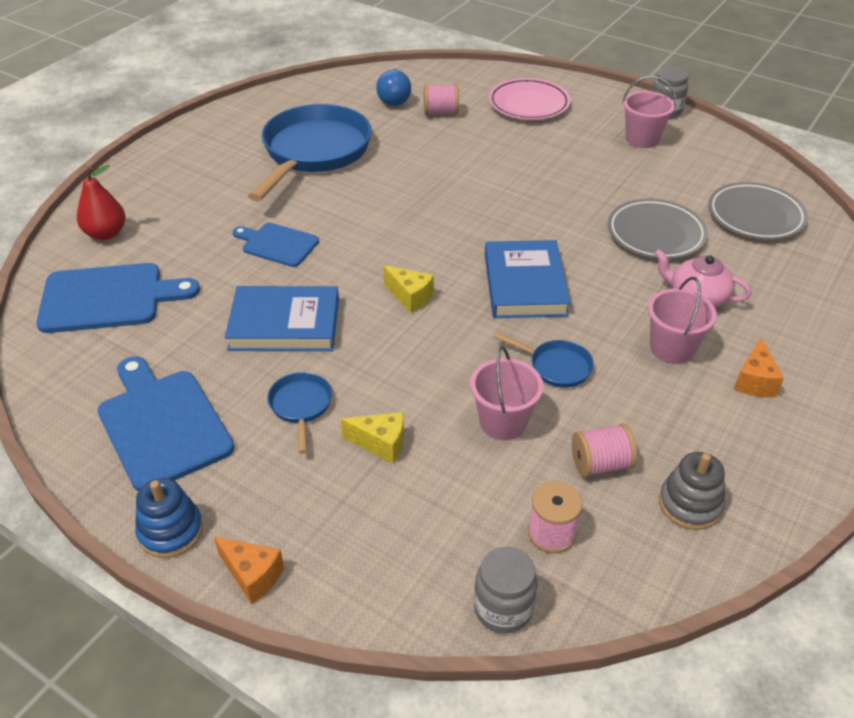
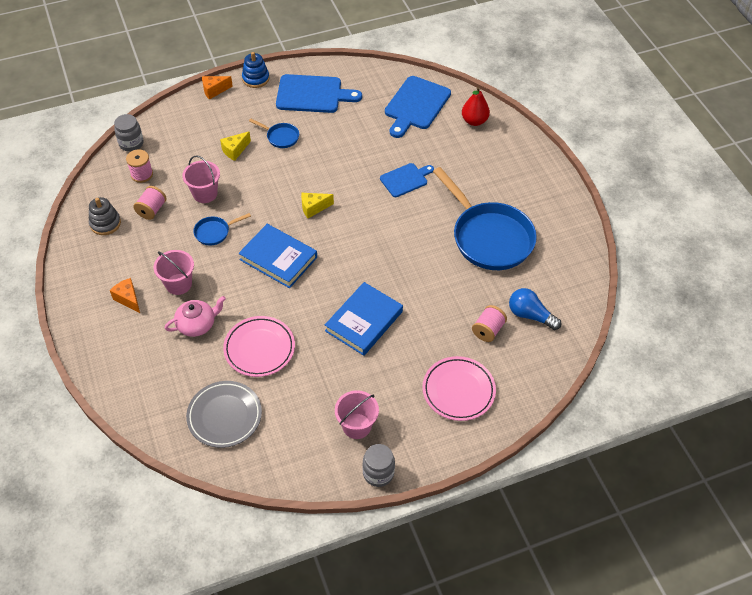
camera: 125 degrees right, 10 degrees up
(284, 324) = (338, 155): blue book -> blue book (364, 321)
(655, 234) = (259, 348): grey plate -> pink plate

